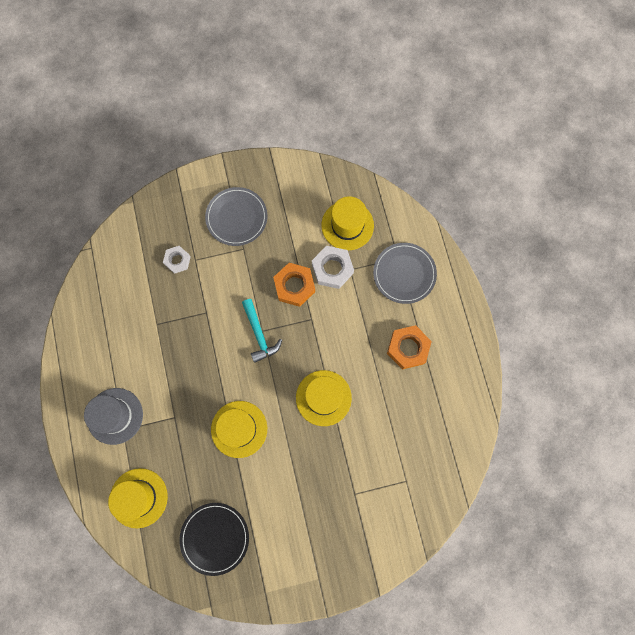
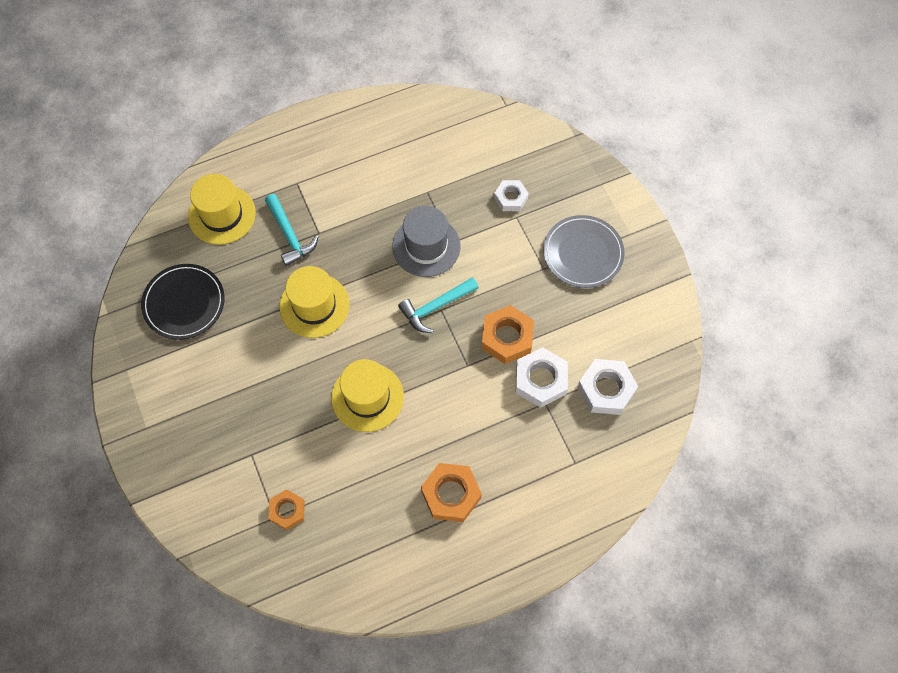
camera: 80 degrees right, 10 degrees down
(115, 416) = (311, 171): grey hat -> grey hat (426, 246)
(171, 441) = (290, 235): none -> turquoise hammer
(347, 225) = (606, 389): yellow hat -> white nut
(402, 470) = (287, 511): none -> orange nut
(404, 274) = (554, 474): grey plate -> none

